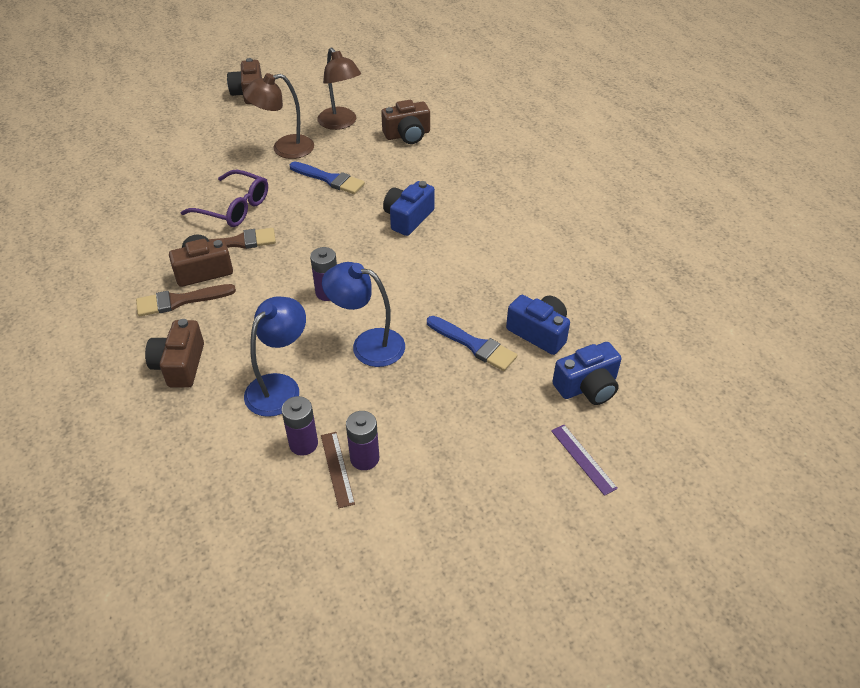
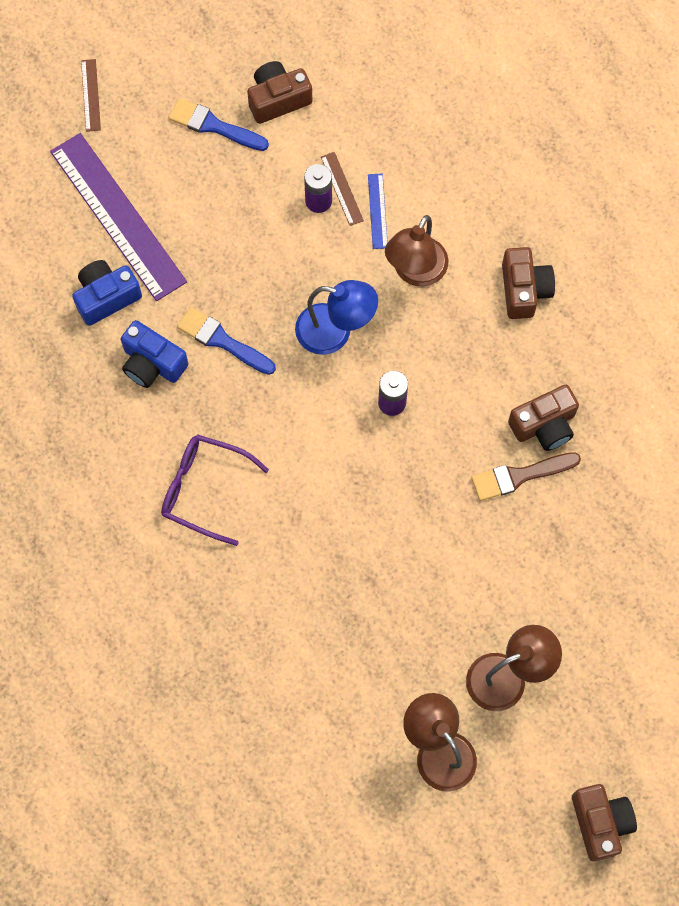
camera: 175 degrees right, 25 degrees up
(180, 301) = (555, 376): brown brush -> none
(234, 208) = (541, 541): purple glasses -> purple glasses (204, 489)
(280, 386) = (415, 272): blue lamp -> brown lamp
(303, 444) = (377, 211): purple battery -> blue ruler
(329, 179) = (429, 611): blue brush -> blue brush (213, 126)
(407, 135) = (334, 727): brown camera -> brown camera (278, 99)
(408, 218) = (313, 539): blue camera -> none
(583, 459) = (117, 216): purple ruler -> purple ruler, size x2.42
(630, 601) = (90, 95): none -> brown ruler

